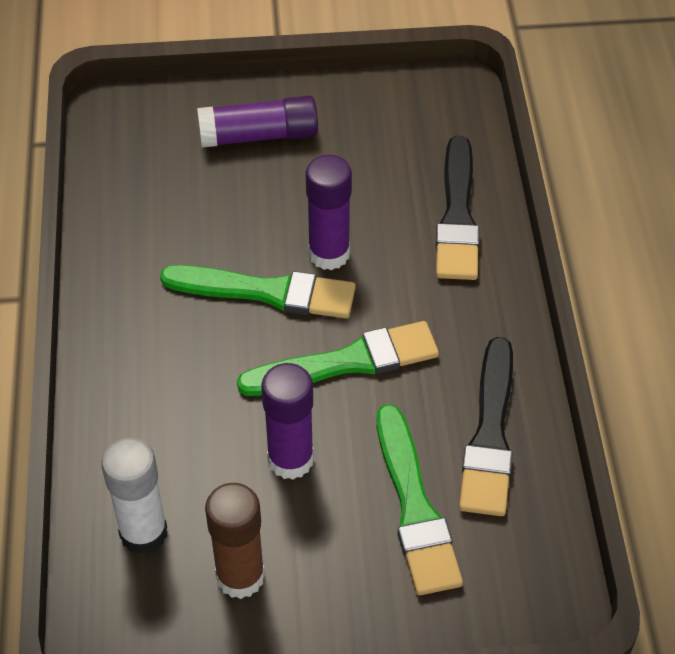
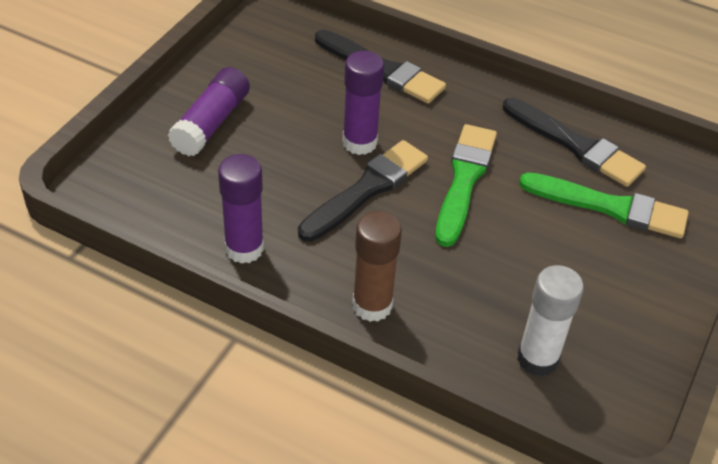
camera: 60 degrees left, 5 degrees down
(240, 576) = (611, 321): brown glue stick -> brown glue stick (372, 305)
(267, 292) = (366, 189): green brush -> black brush
(290, 459) = (527, 248): purple glue stick -> purple glue stick (244, 248)

